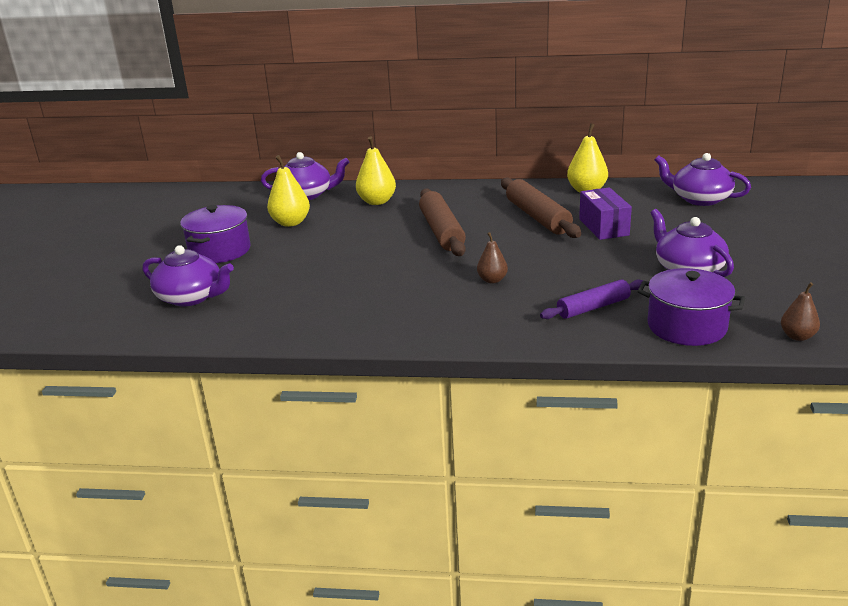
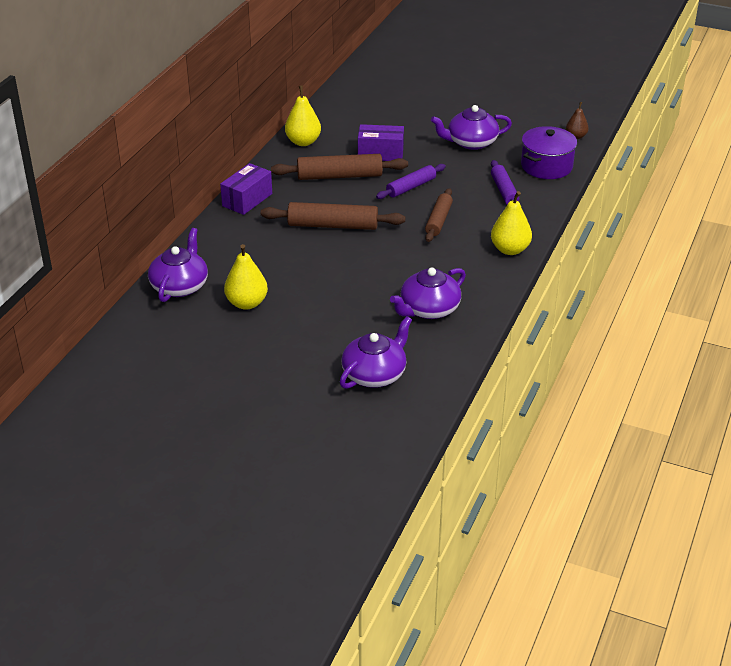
camera: 75 degrees left, 10 degrees up
(220, 250) = (282, 352): purple pot -> none
(377, 201) = (236, 247): yellow pear -> yellow pear (510, 249)
(458, 190) = (247, 200): none -> purple box
(492, 280) = (438, 220): brown pear -> brown rolling pin
(549, 254) = (411, 187): none -> purple rolling pin
(700, 199) = (361, 103): purple teapot -> purple teapot (428, 309)

